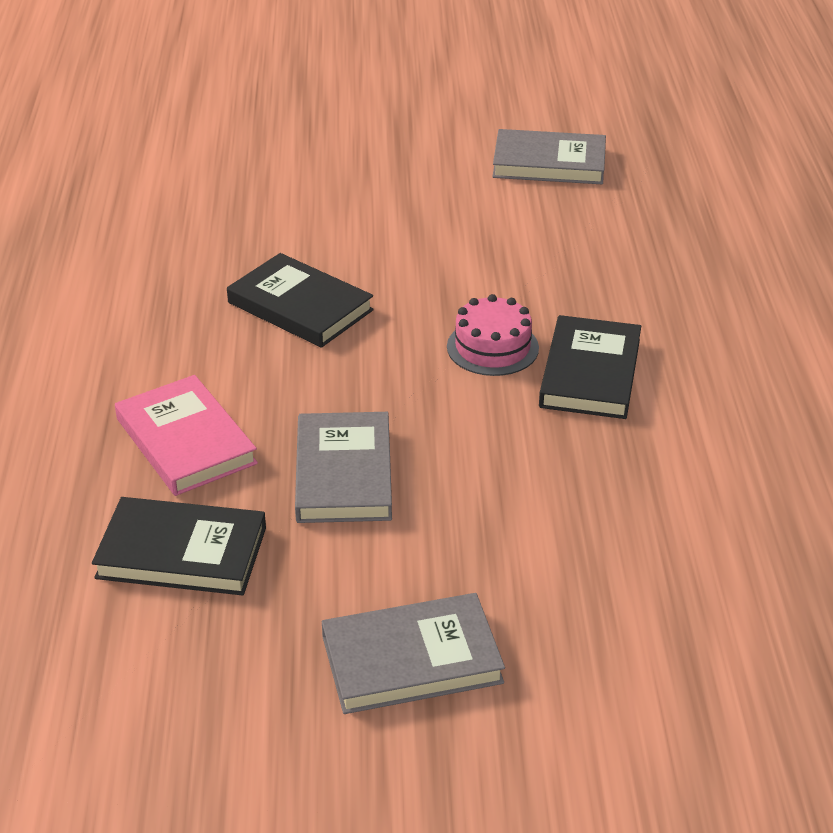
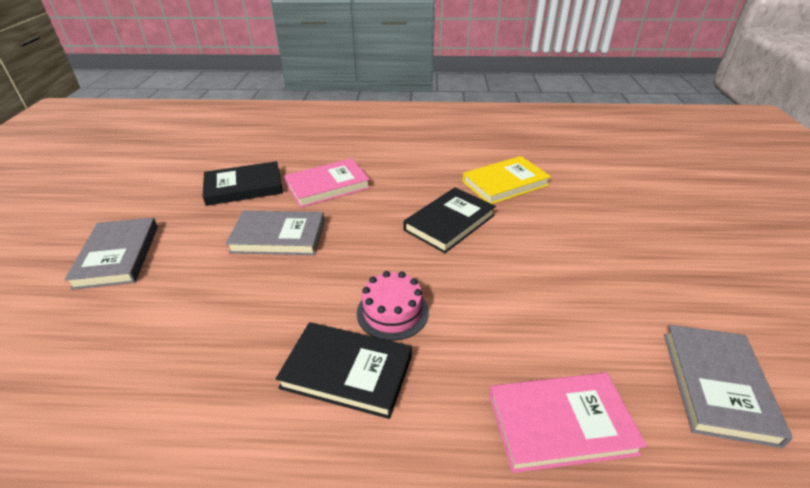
camera: 95 degrees right, 0 degrees up
(182, 552) = (244, 187): black book -> black book turned 60 degrees clockwise
(191, 254) = (505, 183): none -> yellow book
(614, 245) = (560, 424): none -> pink book

